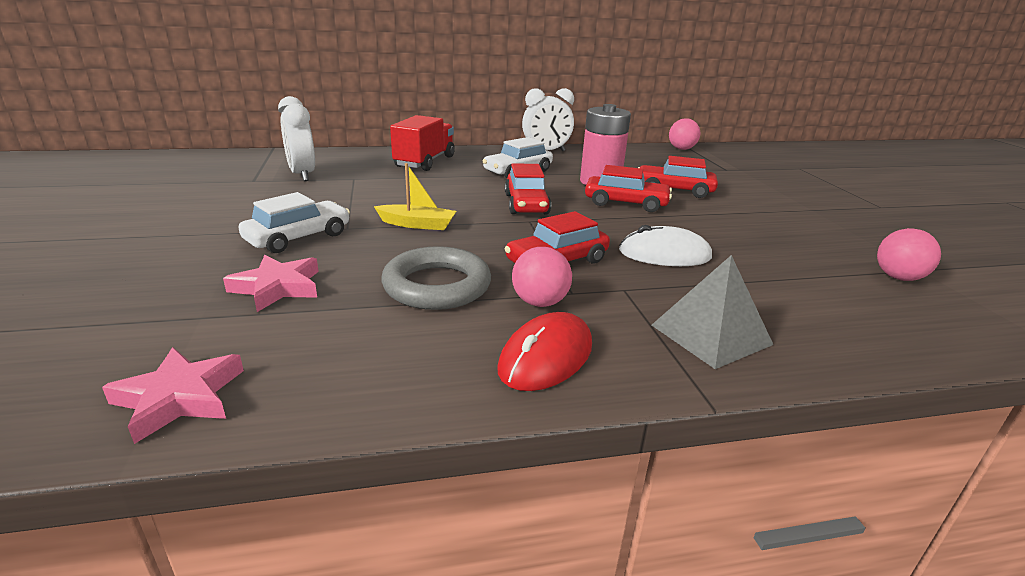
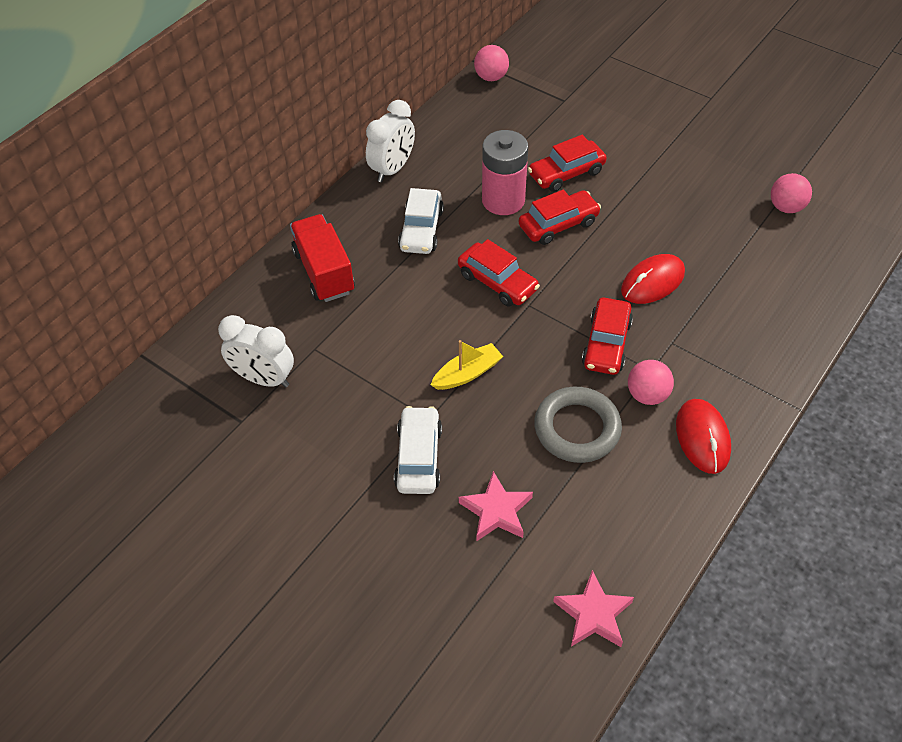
camera: 40 degrees left, 25 degrees up
(664, 254) = (652, 281): white mouse -> red mouse
(711, 334) = (750, 351): grey pyramid -> none

